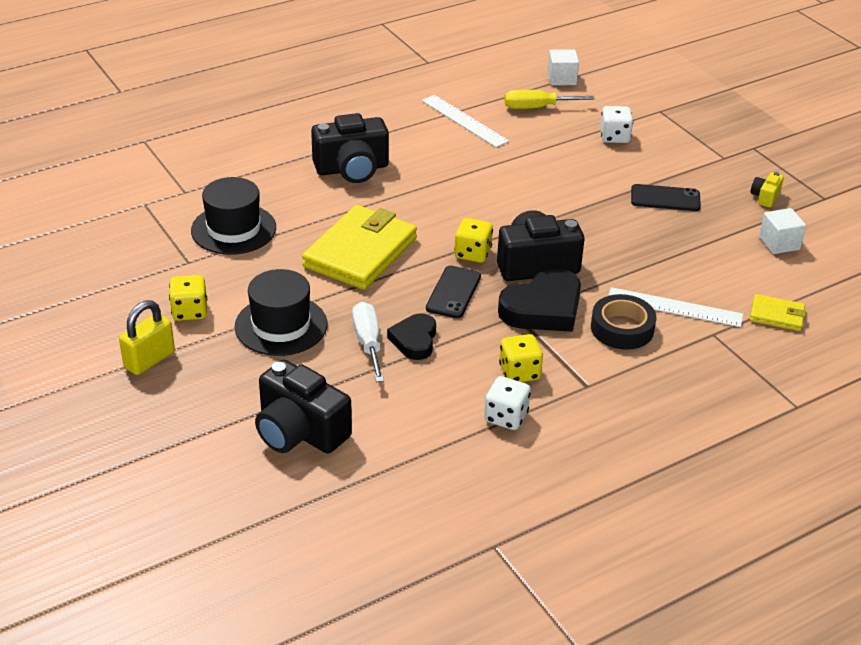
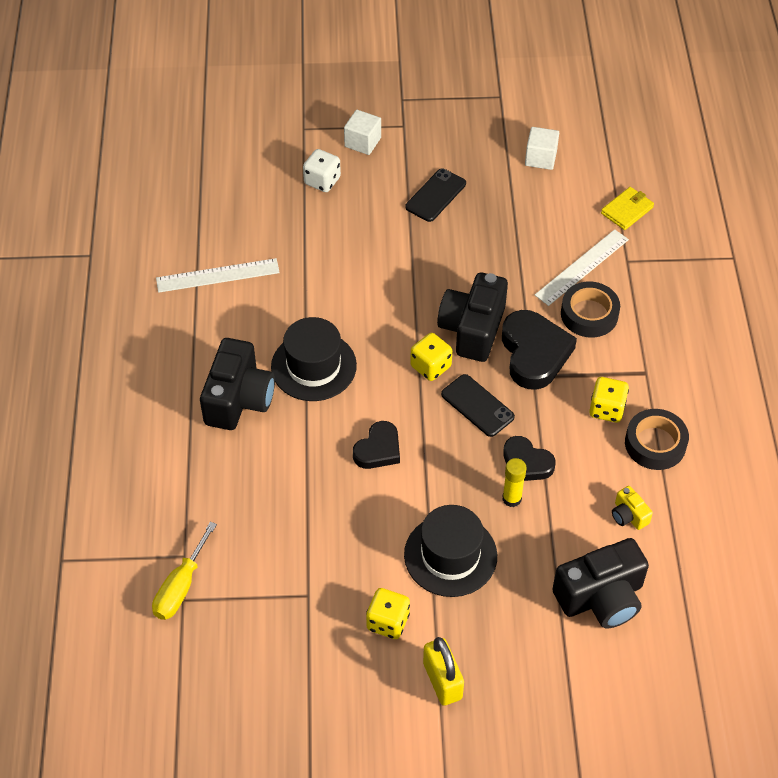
camera: 60 degrees left, 15 degrees up
(233, 229) = (277, 537): black hat -> black hat (313, 366)
(360, 252) = (378, 449): yellow wallet -> black heart
(368, 343) = (512, 498): white screwdriver -> yellow glue stick
(506, 417) = (655, 444): white dice -> black tape
(536, 107) = (235, 211): yellow screwdriver -> yellow screwdriver (180, 587)
(561, 79) = (199, 169): white cube -> white cube (363, 142)
(765, 197) = (475, 131): yellow camera -> yellow camera (628, 515)

